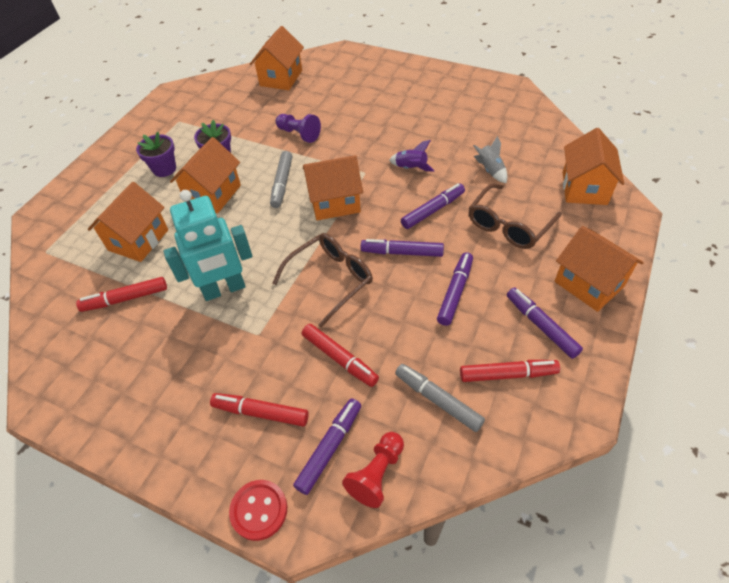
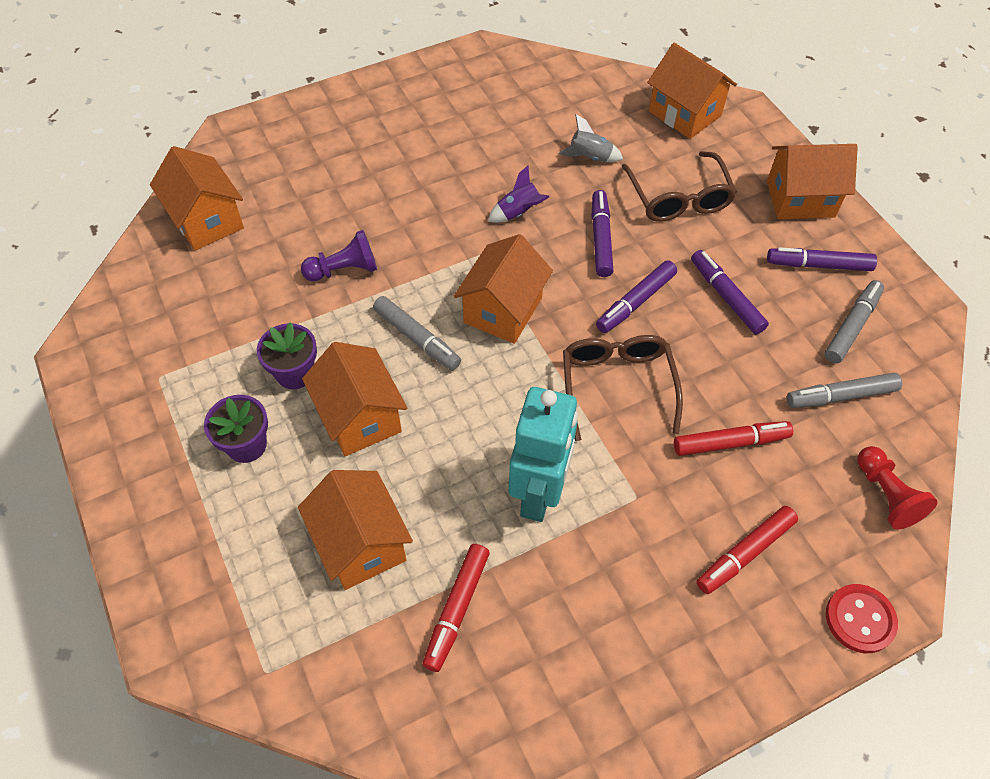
camera: 55 degrees left, 5 degrees up
(329, 448) = (831, 517): purple marker -> none
(507, 374) = (851, 326): red marker -> grey marker

